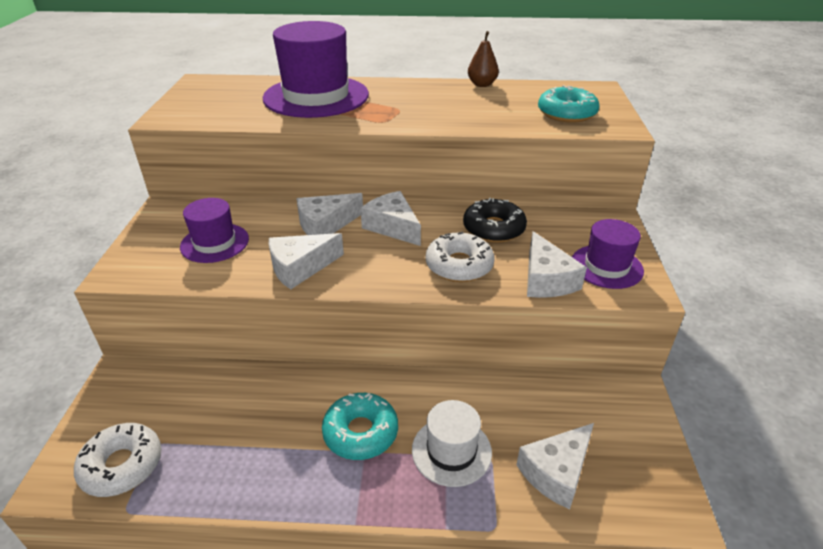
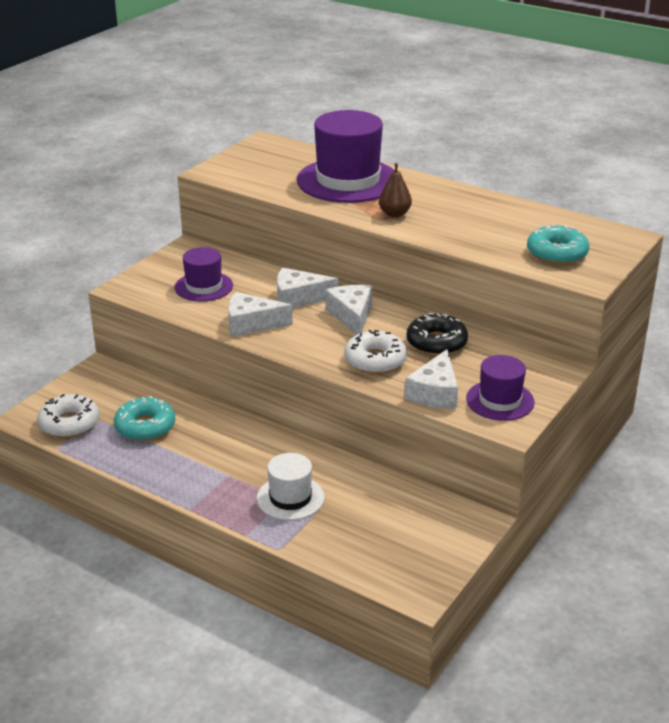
camera: 30 degrees right, 5 degrees down
(360, 432) = (235, 463): turquoise donut -> turquoise donut (145, 427)
(482, 84) = (514, 204): brown pear -> brown pear (394, 214)
(556, 472) = (355, 538): white cheese -> none

